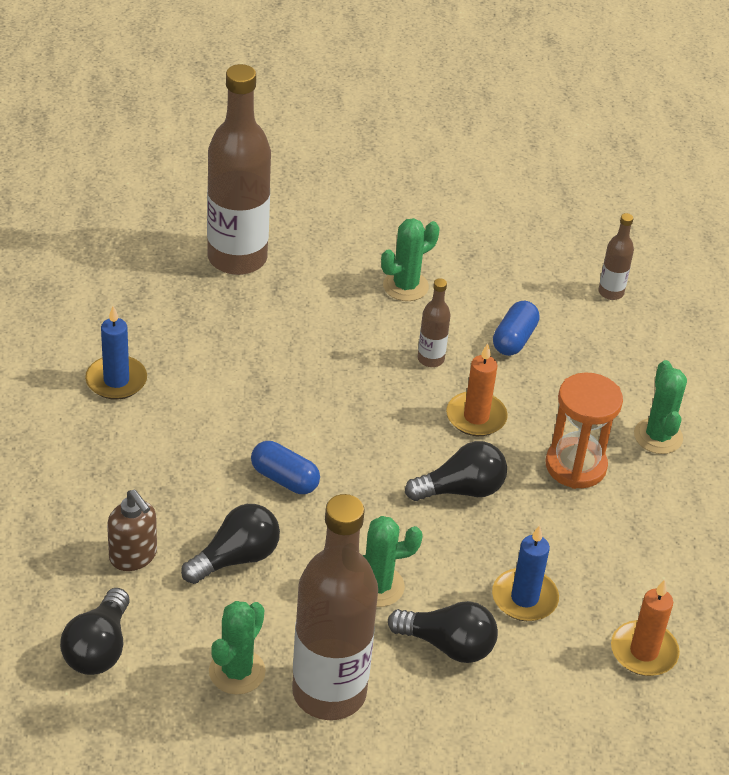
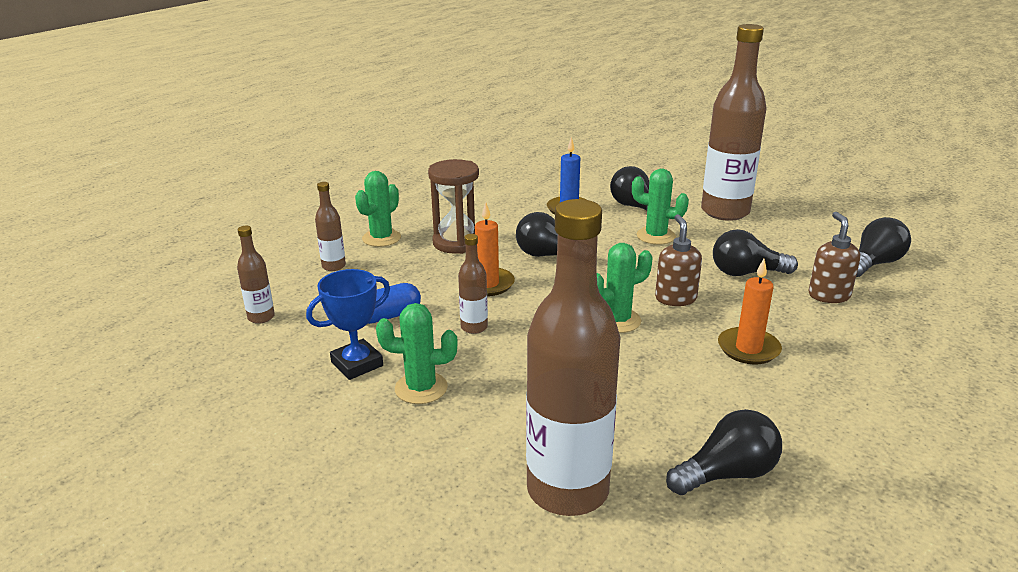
camera: 140 degrees left, 15 degrees down
(116, 380) = (792, 414): blue candle -> none
(142, 310) = (727, 474): none -> black light bulb
(237, 672) = (779, 232): green cactus -> green cactus (617, 320)
(284, 479) = (675, 298): blue capsule -> brown soap dispenser
(476, 285) = (357, 364): none -> blue trophy
(575, 466) = (456, 243): orange hourglass -> brown hourglass
(643, 374) = (334, 266): none -> brown bottle
(644, 651) = (529, 179): orange candle -> orange candle (748, 349)

